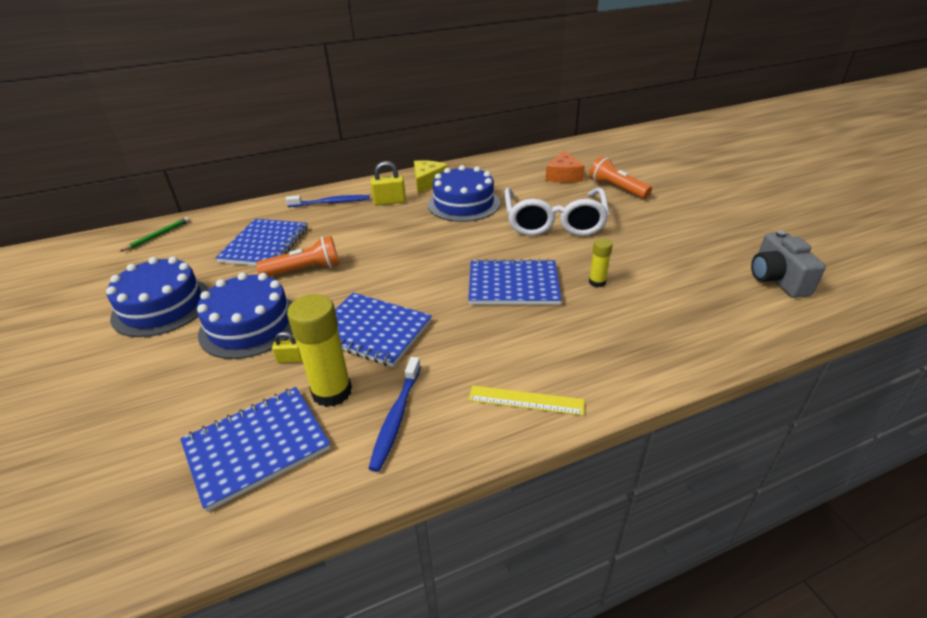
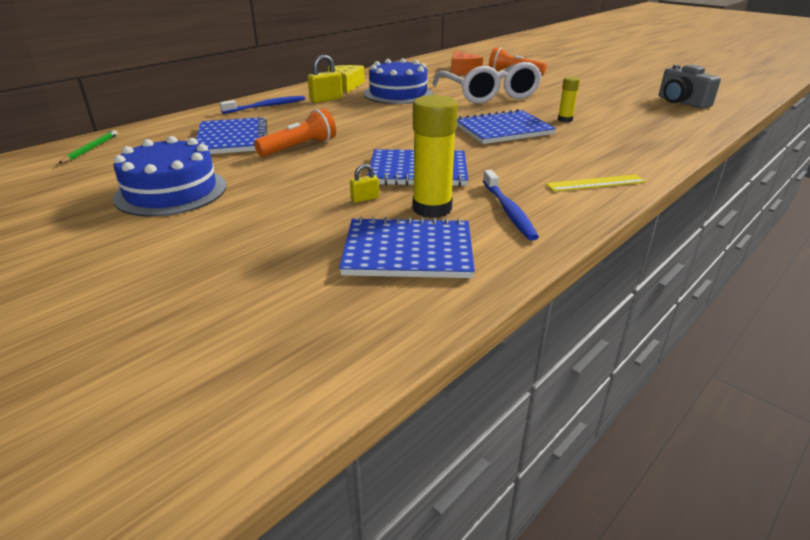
camera: 25 degrees left, 5 degrees down
(250, 325) = (292, 187): blue cake -> none
(257, 447) = (408, 251): blue notebook -> blue notebook turned 60 degrees clockwise

